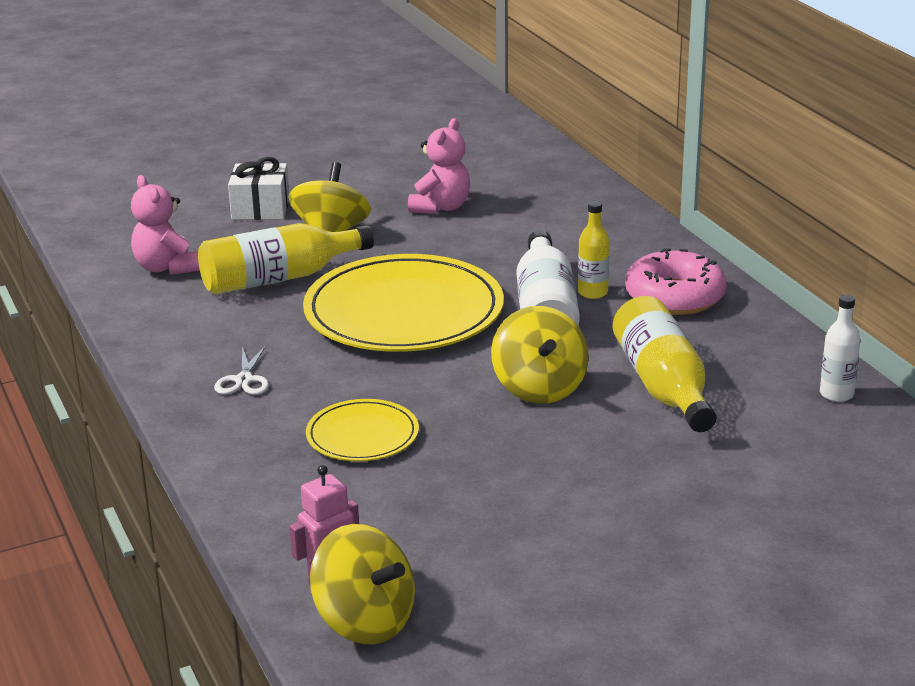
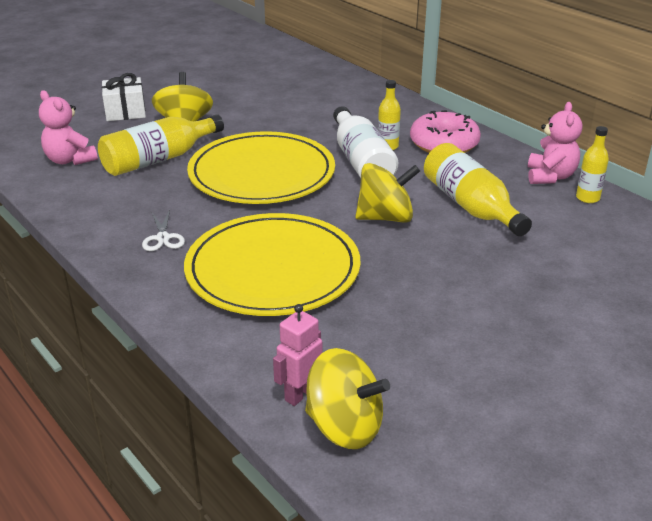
camera: 15 degrees left, 5 degrees up
(362, 435) = (273, 269): yellow plate -> yellow plate, size x2.00
(441, 207) = (255, 99): pink teddy bear -> pink teddy bear (550, 176)
(539, 388) = (385, 217): yellow spinning top -> yellow spinning top turned 75 degrees counterclockwise
(836, 394) = (587, 198): white bottle -> yellow bottle

